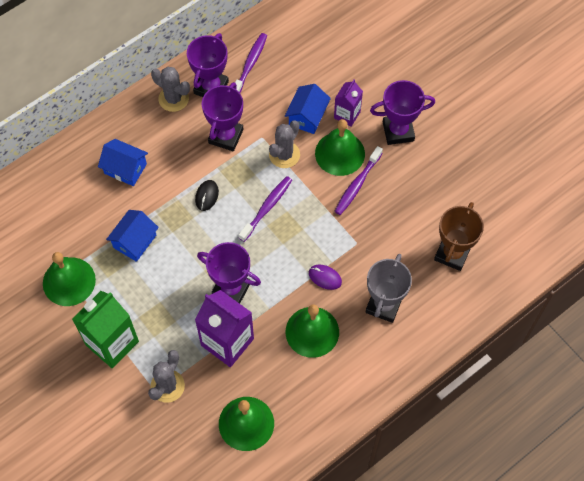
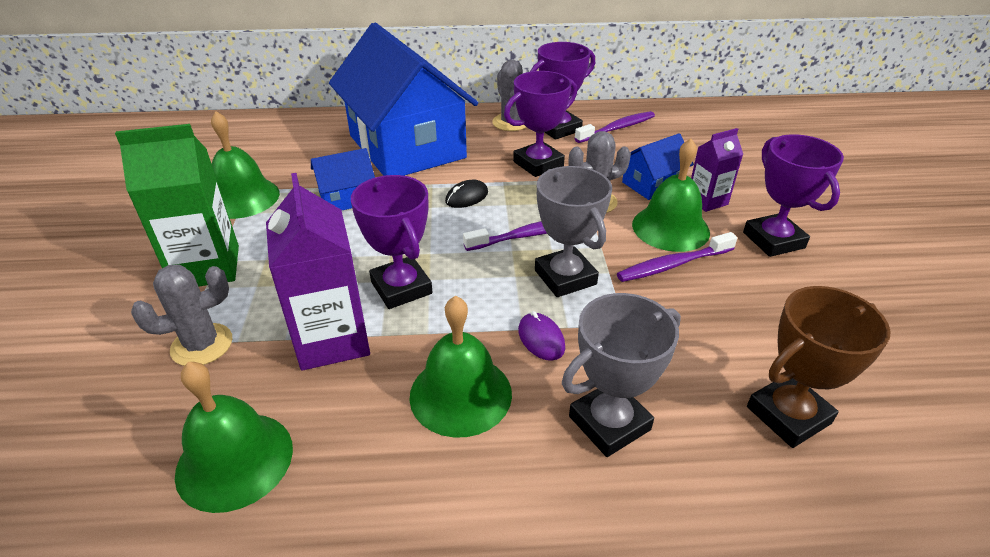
camera: 35 degrees right, 25 degrees down
(125, 169) = (406, 147): blue house -> blue house, size x2.36
(309, 228) = (565, 277): none -> grey trophy
(398, 131) = (773, 240): purple trophy -> purple trophy turned 45 degrees clockwise

